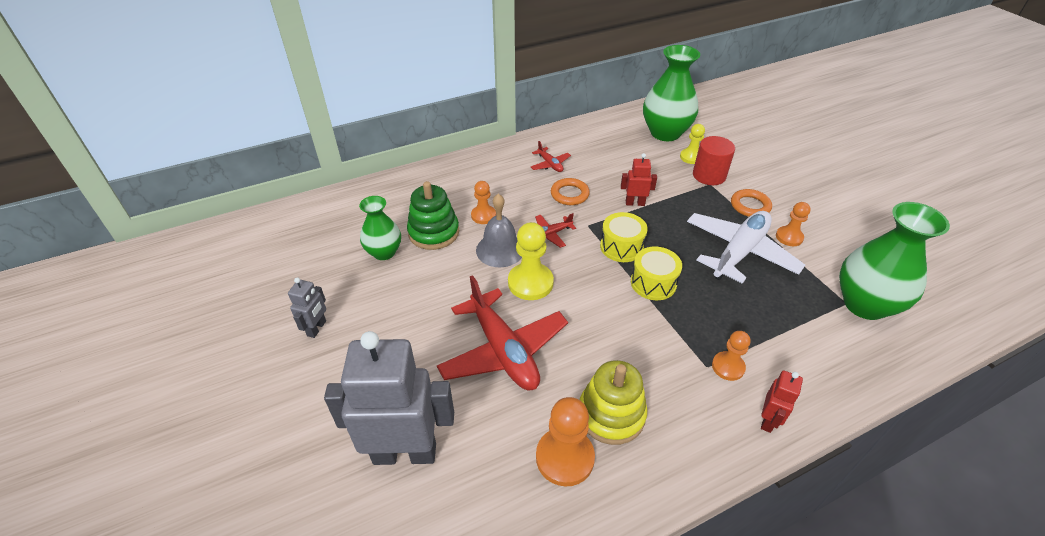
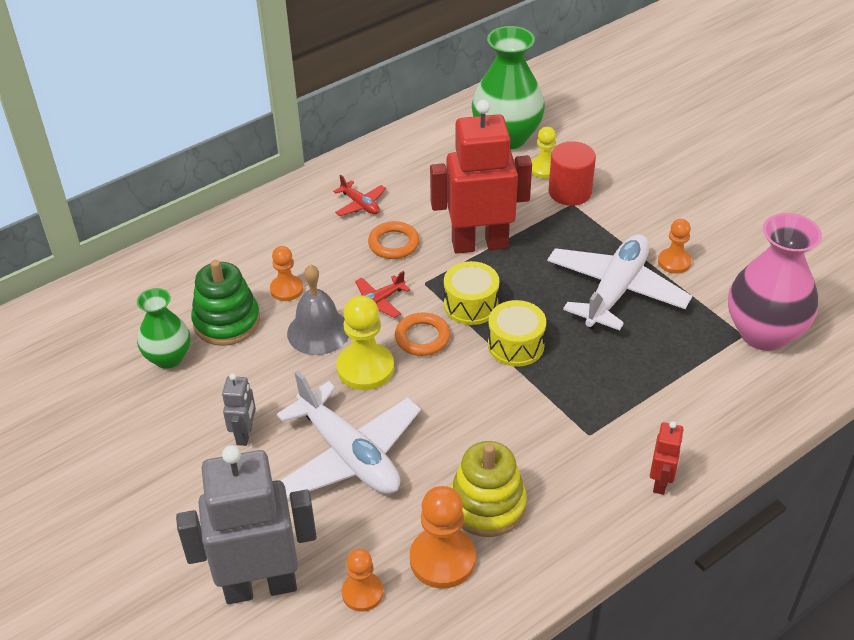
camera: 10 degrees left, 0 degrees up
(317, 328) = (111, 466): grey robot -> grey robot (245, 434)
(503, 350) = (349, 455): red plane -> white plane
(635, 203) = (479, 244): red robot -> red robot, size x2.22
(728, 367) = (612, 431): orange pawn -> orange pawn (362, 593)
(750, 206) = (624, 227): orange ring -> orange ring (422, 337)
(864, 304) = (764, 333): green vase -> pink vase

